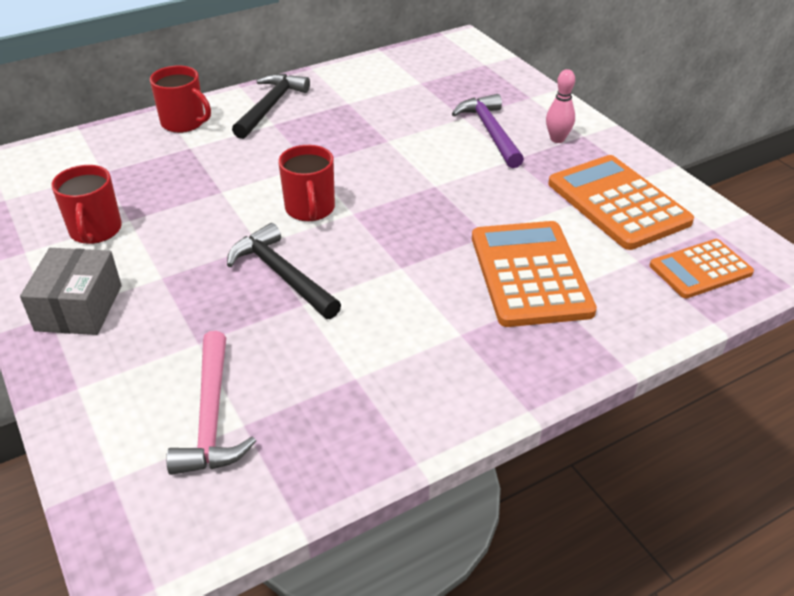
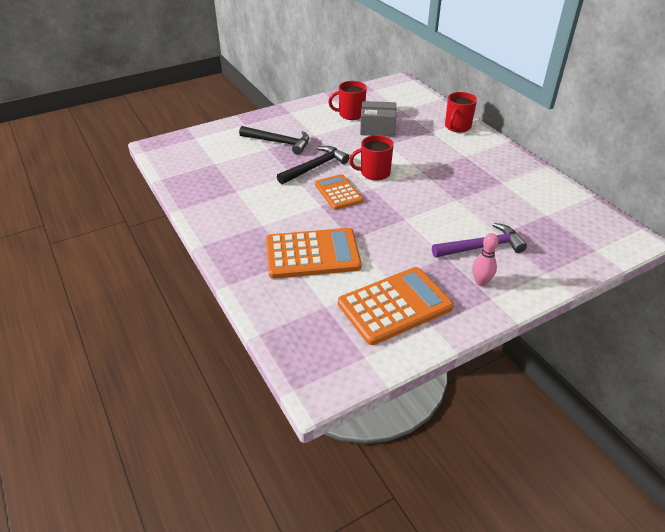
camera: 90 degrees right, 0 degrees up
(79, 308) = (294, 118): grey box -> grey box (377, 128)
(211, 417) = (221, 155): pink hammer -> none
(271, 106) = (486, 153): black hammer -> black hammer (279, 142)
(700, 269) = (314, 338): orange calculator -> orange calculator (338, 192)

